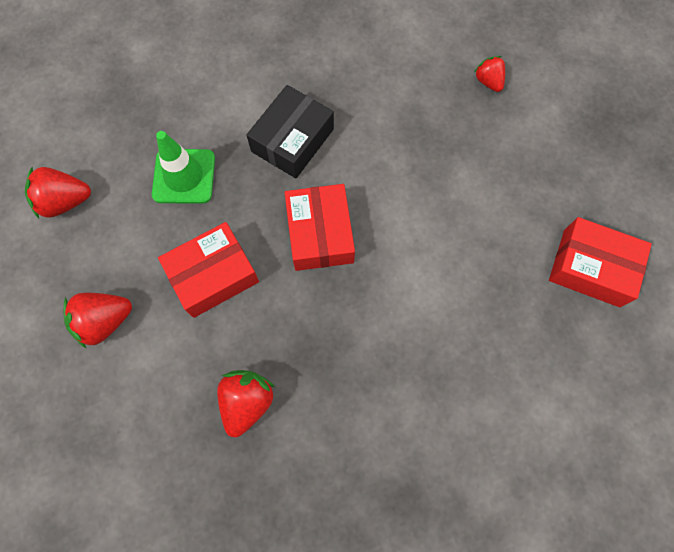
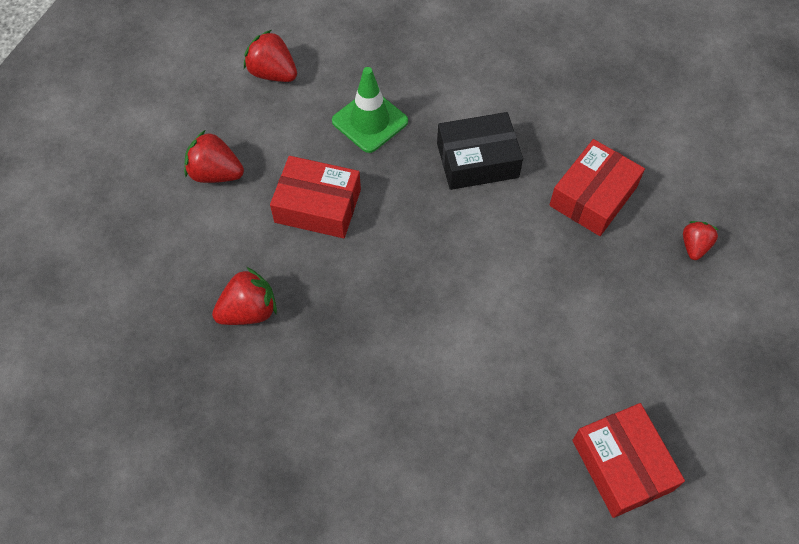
camera: 45 degrees right, 10 degrees down
(320, 234) = (425, 244): red box -> red box (593, 196)

